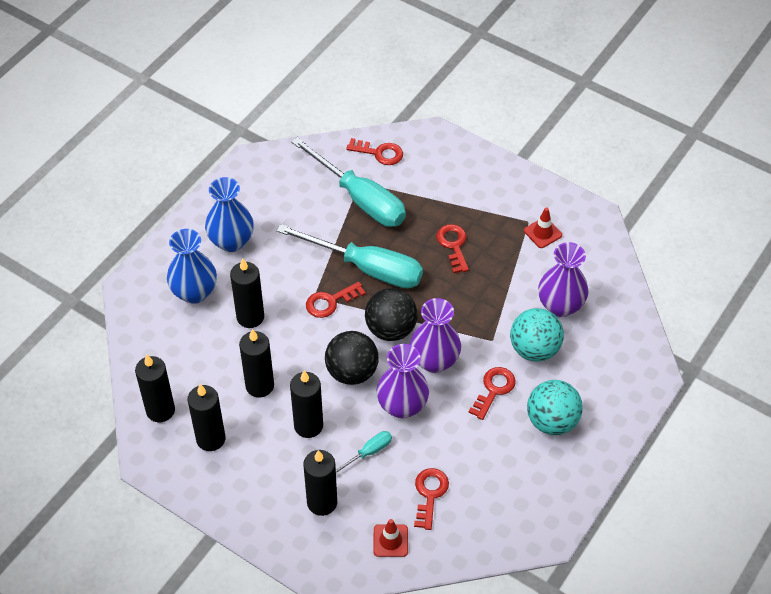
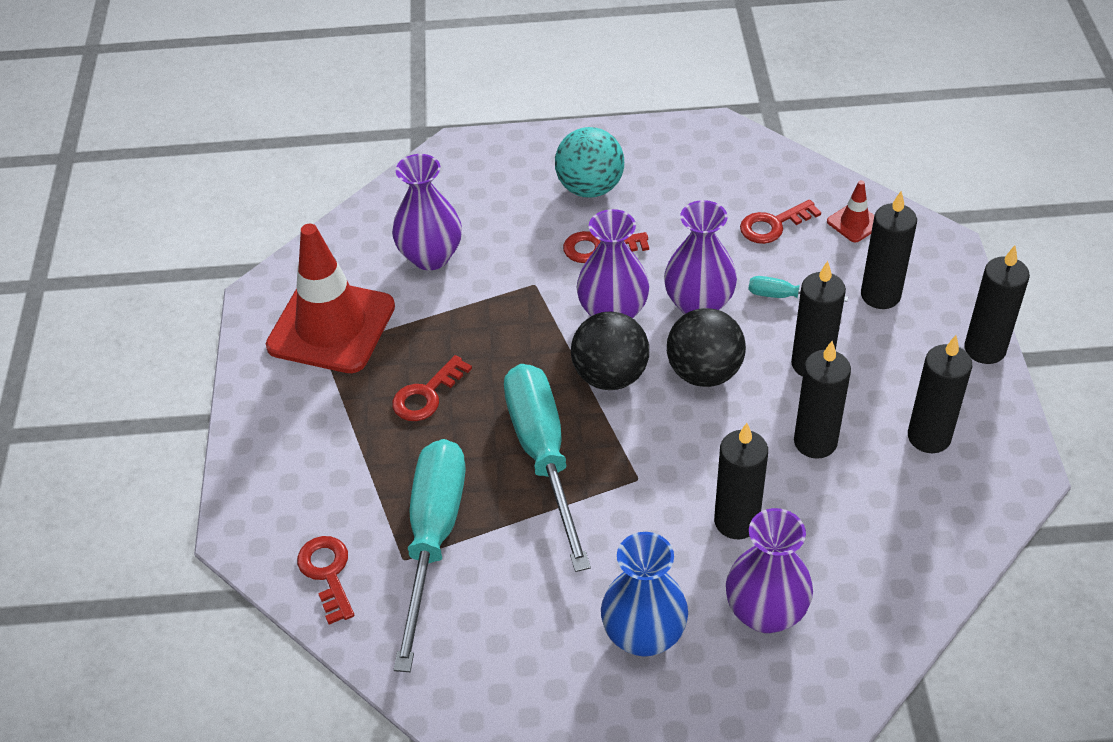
camera: 125 degrees left, 5 degrees down
(160, 410) = (955, 512): black candle -> black candle (984, 349)
(194, 292) = (765, 612): blue vase -> purple vase
(330, 302) = (630, 457): red key -> none
(534, 349) = (512, 245): turquoise ball -> none
(542, 233) = (331, 326): red traffic cone -> red traffic cone, size x2.37

